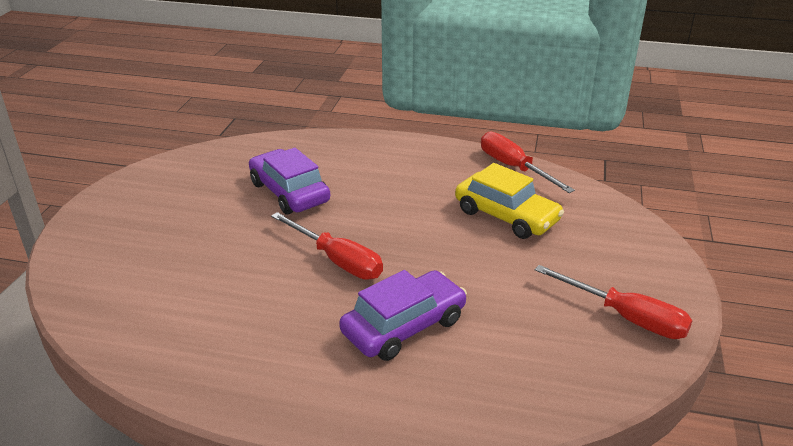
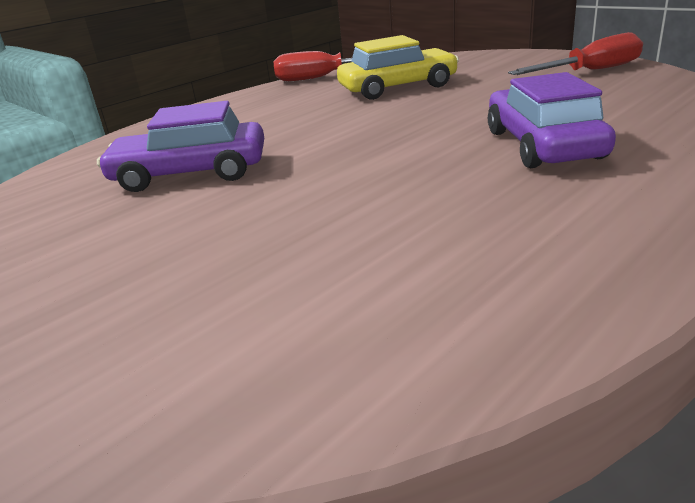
camera: 55 degrees left, 5 degrees down
(337, 260) = (380, 162): red screwdriver -> none

